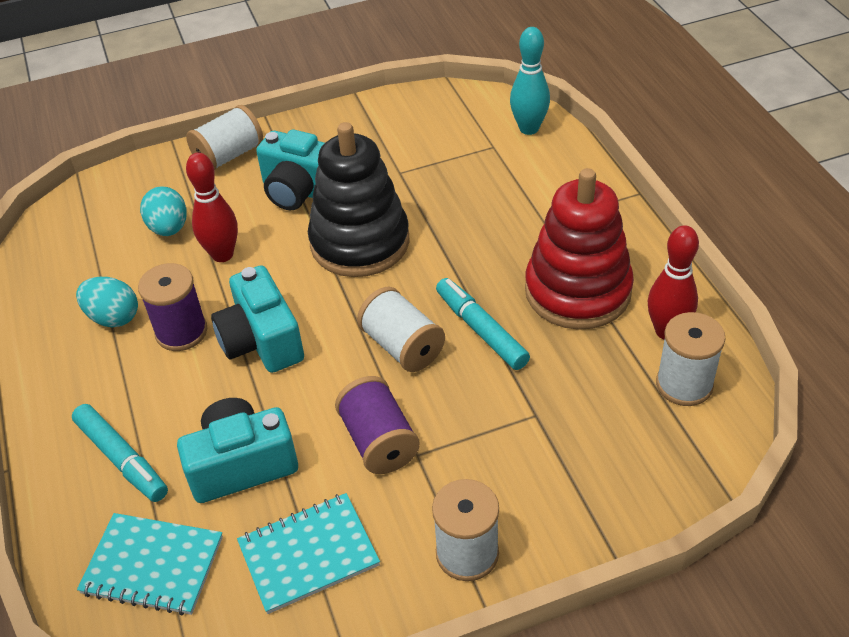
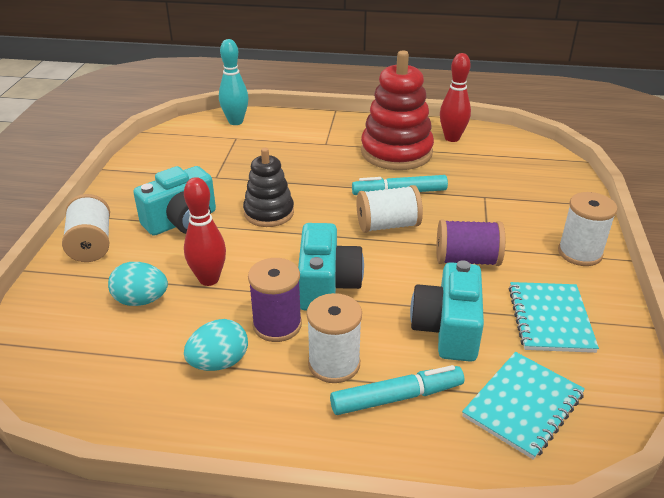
camera: 65 degrees left, 10 degrees down
(262, 341) = (327, 285): turquoise camera -> turquoise camera turned 90 degrees counterclockwise
(360, 242) = (269, 213): black stacking toy -> black stacking toy, size x0.61
(684, 384) = (495, 146): white spool -> white spool (334, 364)

